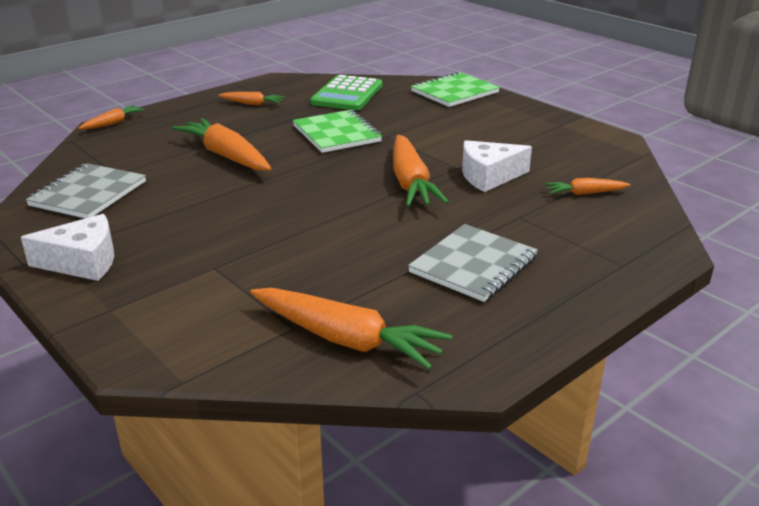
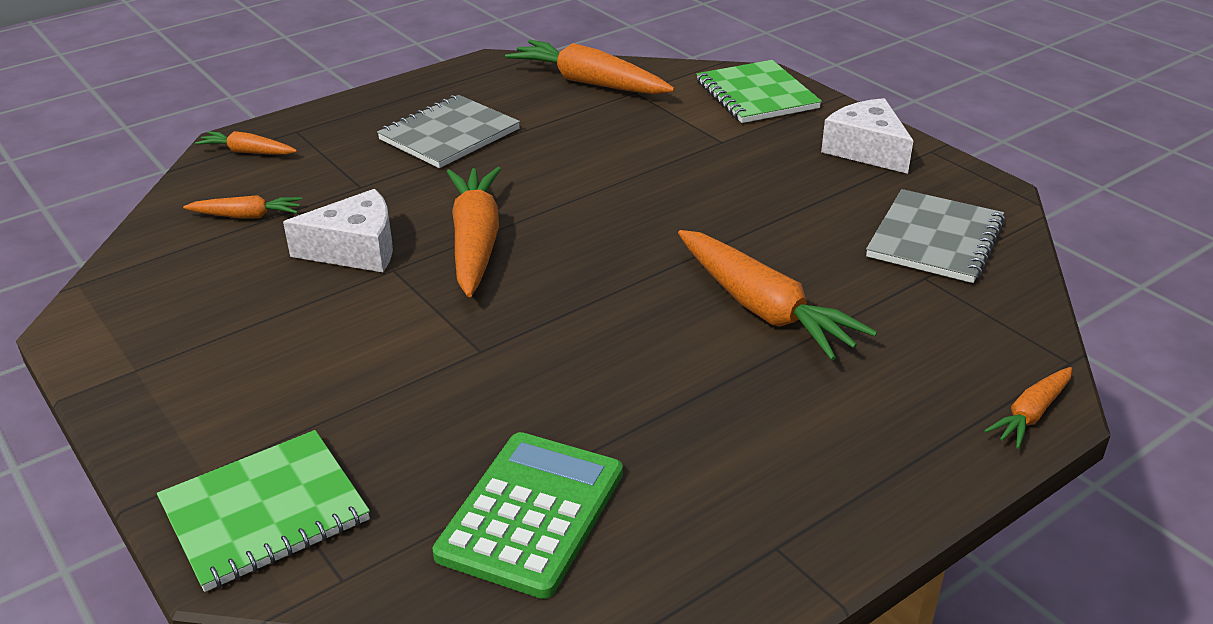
camera: 175 degrees left, 5 degrees up
(83, 262) = (866, 150): white cheese -> white cheese turned 60 degrees clockwise
(252, 104) = (757, 480): orange carrot -> orange carrot (248, 152)
(336, 134) = (572, 360): green notebook -> green notebook (756, 95)

